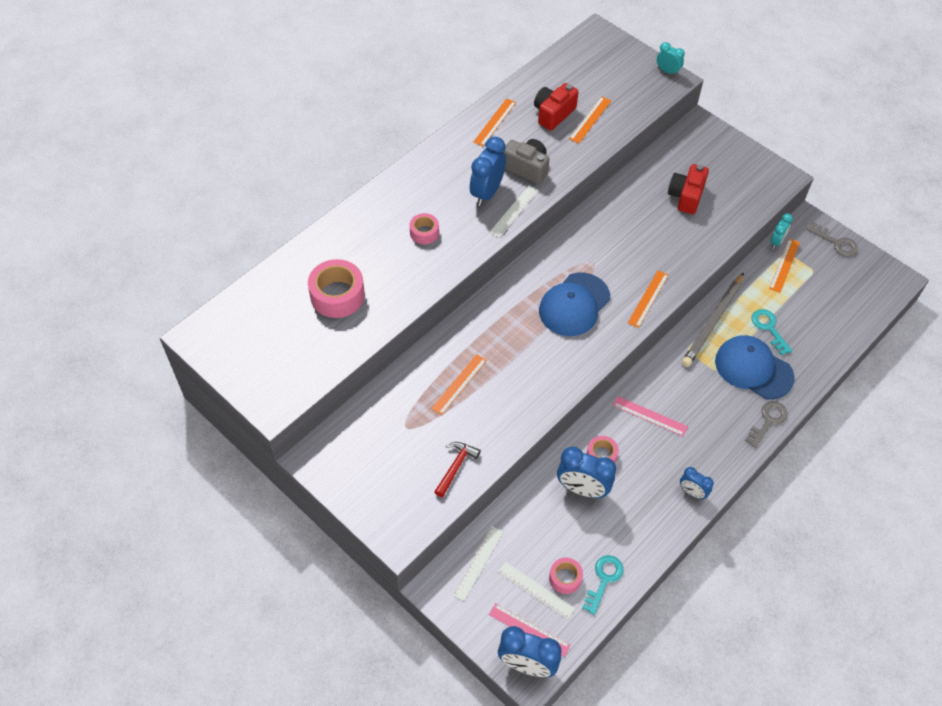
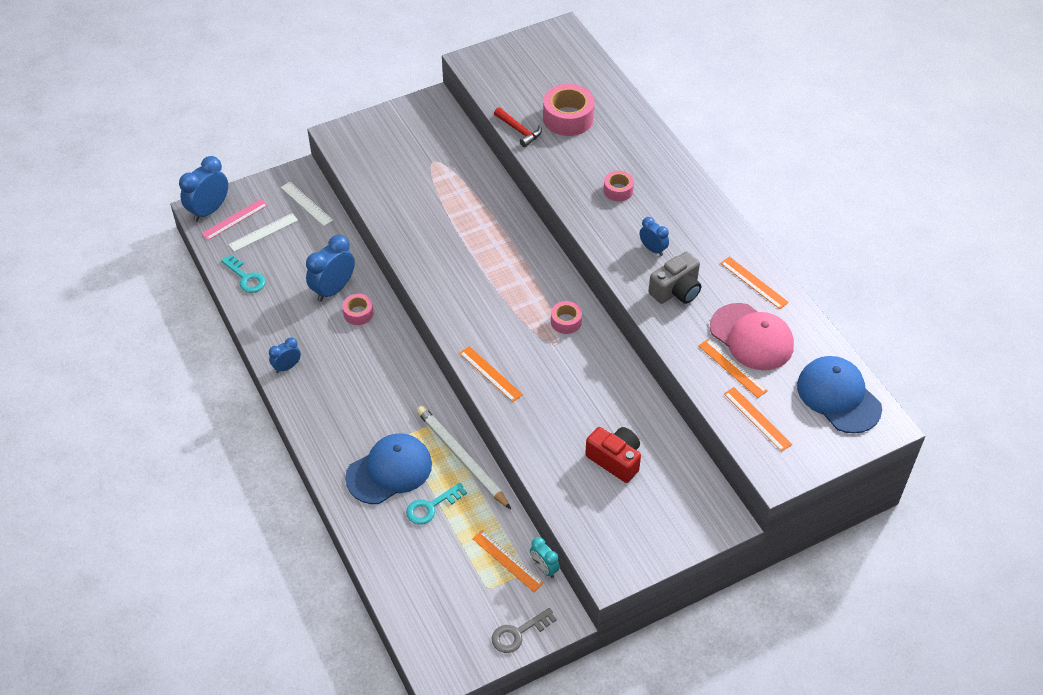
camera: 110 degrees right, 5 degrees down
(455, 466) = (380, 182): red hammer -> red hammer (519, 131)
(459, 384) = (459, 205): orange ruler -> orange ruler (757, 419)
(487, 193) = (653, 249): blue clock -> blue clock, size x0.57
(514, 211) = (619, 264): white ruler -> none
(553, 114) = (751, 337): red camera -> pink cap
(565, 578) = (262, 253): pink tape -> pink tape (566, 321)
(574, 305) = (509, 311): blue cap -> blue cap (838, 396)
(649, 416) = (379, 363): pink ruler -> none
(667, 71) = (794, 474): turquoise clock -> none
(713, 322) = (461, 458): grey pencil -> white pencil
(768, 421) = (326, 458): grey key -> none
(769, 328) = (431, 507): turquoise key -> turquoise key turned 150 degrees clockwise

